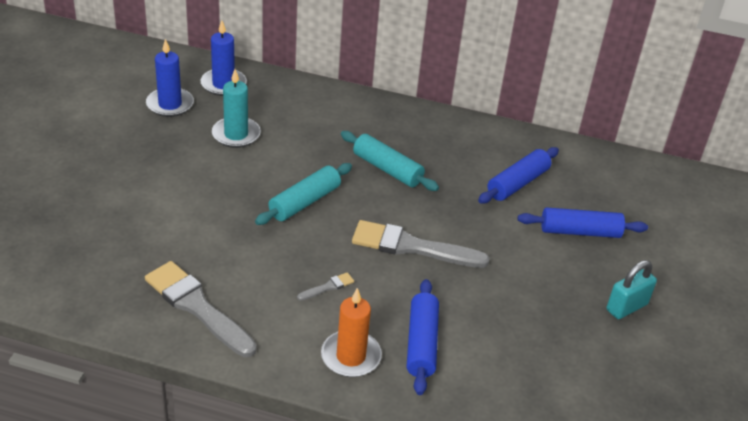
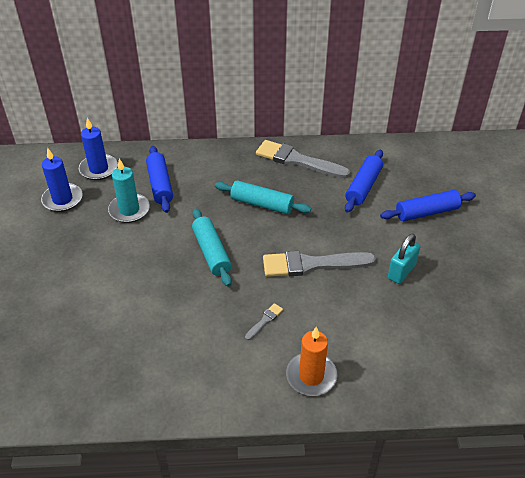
camera: 15 degrees left, 5 degrees up
(197, 307) = (168, 374): grey brush -> grey brush (297, 160)
(305, 202) = (211, 252): turquoise rolling pin -> turquoise rolling pin turned 45 degrees counterclockwise
(421, 343) = (359, 345): blue rolling pin -> blue rolling pin (160, 184)
(626, 307) = (489, 263): turquoise padlock -> turquoise padlock (401, 271)

